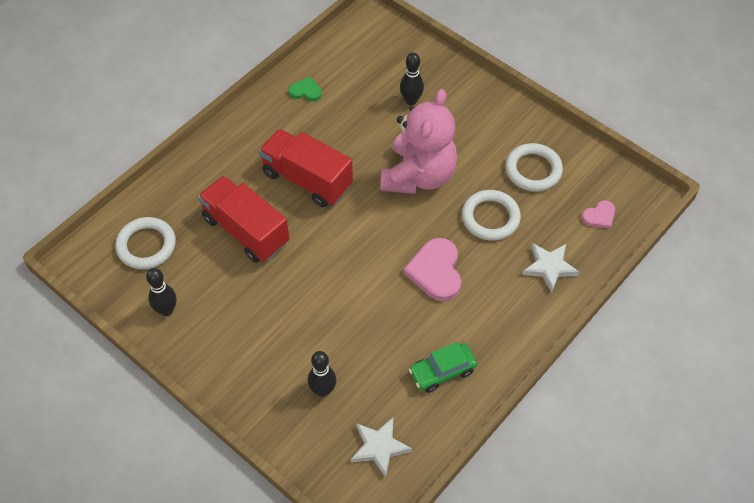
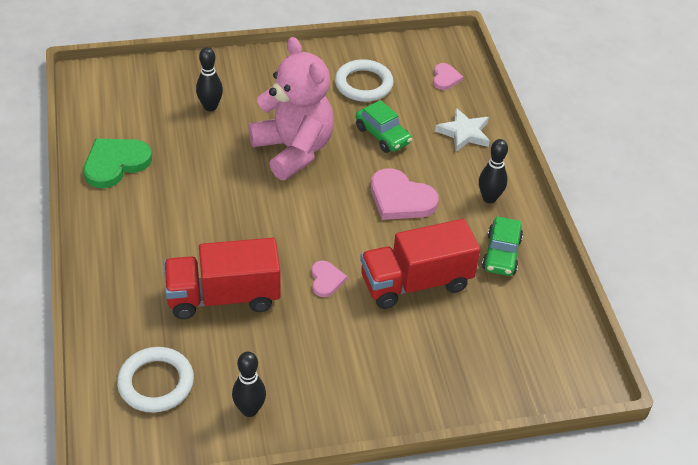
camera: 55 degrees left, 10 degrees down
(305, 91) = (115, 163): green heart -> green heart, size x1.83
(307, 179) = (215, 221): red truck -> red truck (416, 282)
(313, 278) = (326, 280): none -> pink heart
(323, 390) = (449, 343): black bowling pin -> black bowling pin (489, 198)
(379, 447) = (538, 338): white star -> none
(490, 217) = (382, 135): white ring -> green car

